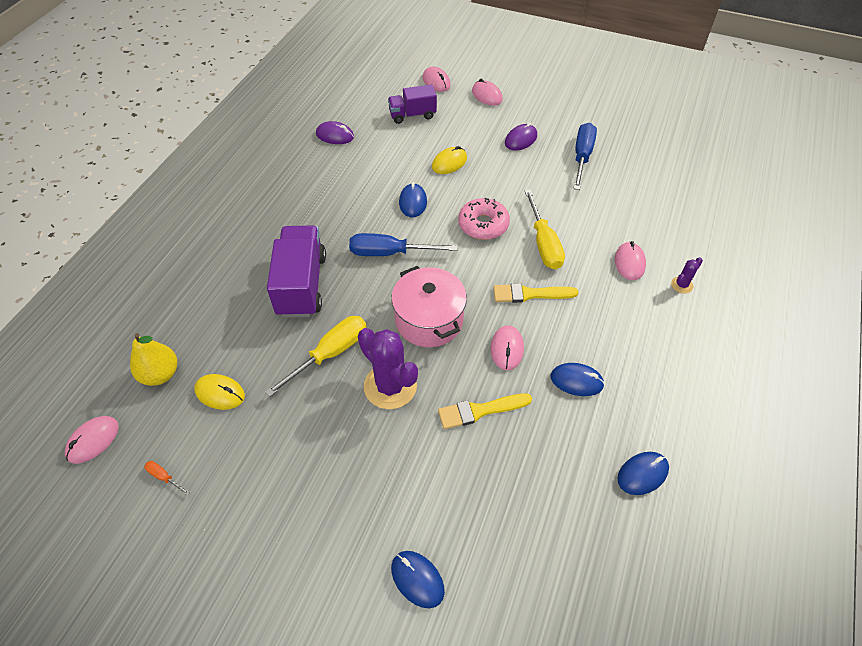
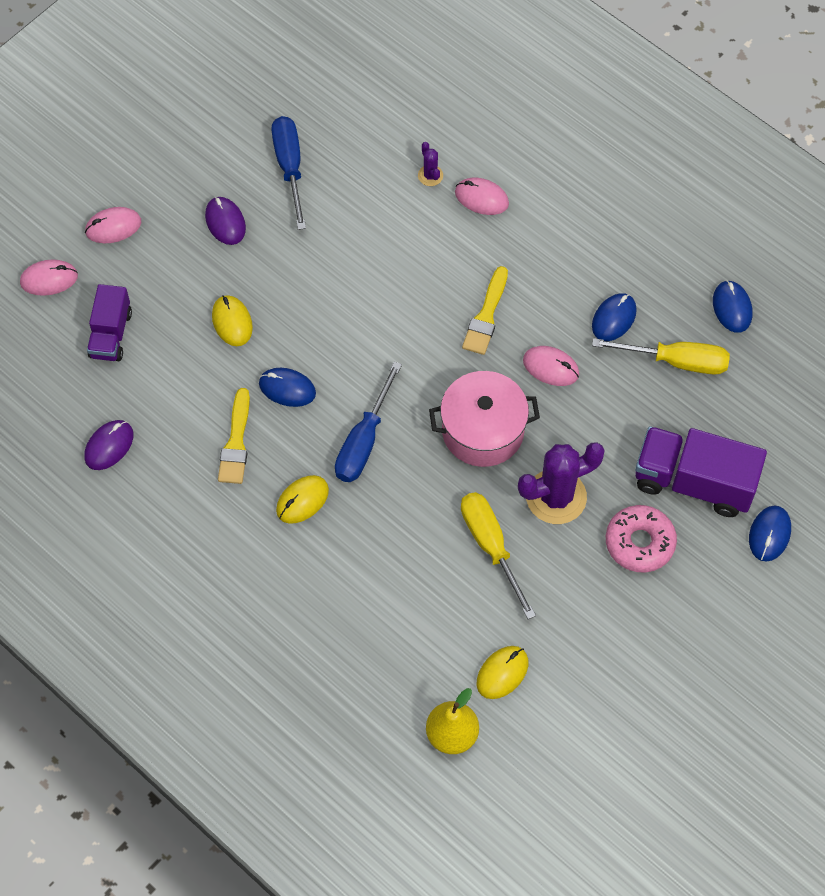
camera: 70 degrees left, 10 degrees up
(93, 440) = (517, 816): pink mouse -> none
(164, 477) = (589, 745): orange screwdriver -> none
(301, 285) = (375, 553): purple truck -> purple truck (693, 482)
(330, 234) = (302, 500): none -> yellow mouse
(417, 579) = (769, 534): blue mouse -> blue mouse turned 45 degrees counterclockwise
(480, 411) = (616, 421): yellow brush -> yellow brush (236, 442)
(483, 225) = (360, 323): pink donut -> pink donut (639, 543)
(543, 243) = (417, 271): yellow screwdriver -> yellow screwdriver (676, 361)
(582, 156) = (290, 167): blue screwdriver -> blue screwdriver turned 45 degrees clockwise
(682, 285) = (532, 164): purple cactus -> purple cactus (430, 175)

